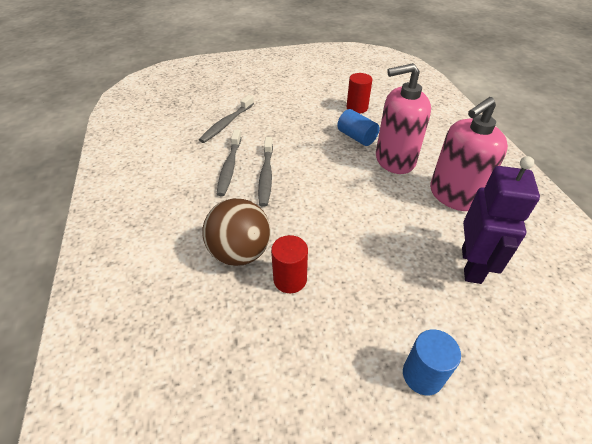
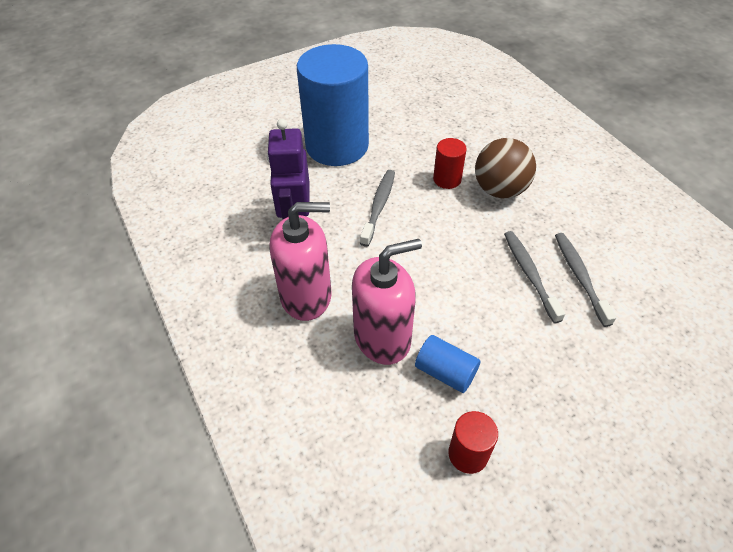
camera: 165 degrees right, 5 degrees up
(226, 123) = (647, 355): grey toothbrush -> grey toothbrush (379, 206)
(422, 375) = (337, 146): blue cylinder -> blue cylinder, size x2.36
(454, 195) = (306, 296): pink soap dispenser -> pink soap dispenser turned 45 degrees clockwise

